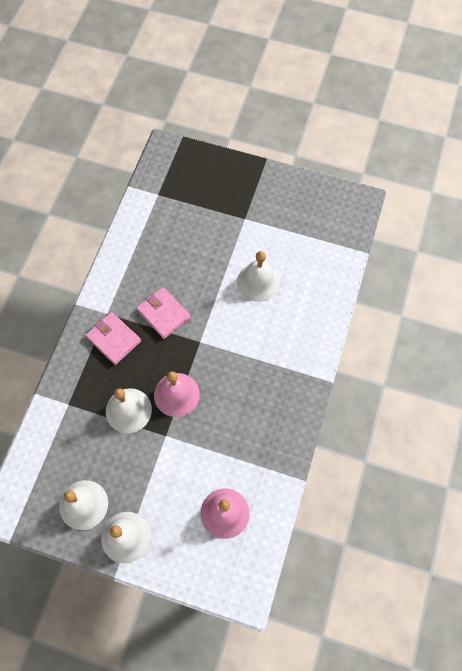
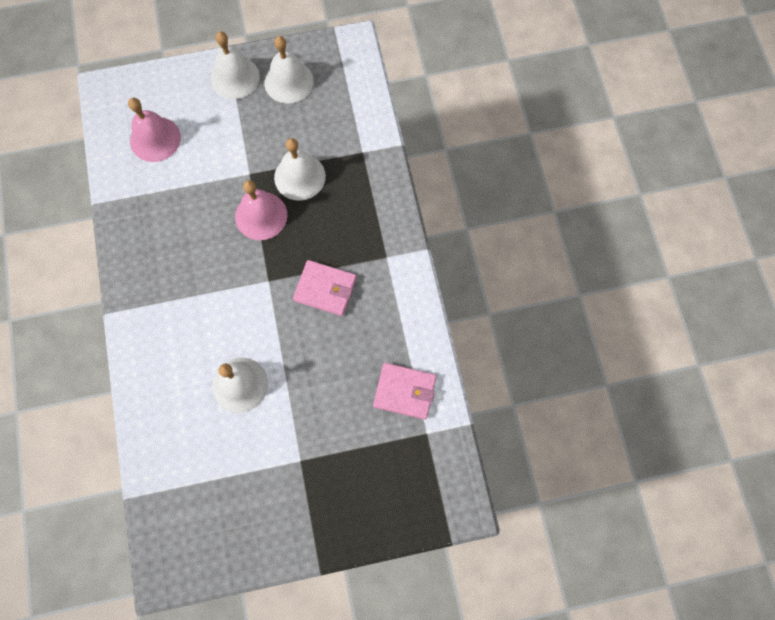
camera: 150 degrees right, 5 degrees up
(113, 339) = (360, 234): pink wallet -> pink wallet (404, 391)

